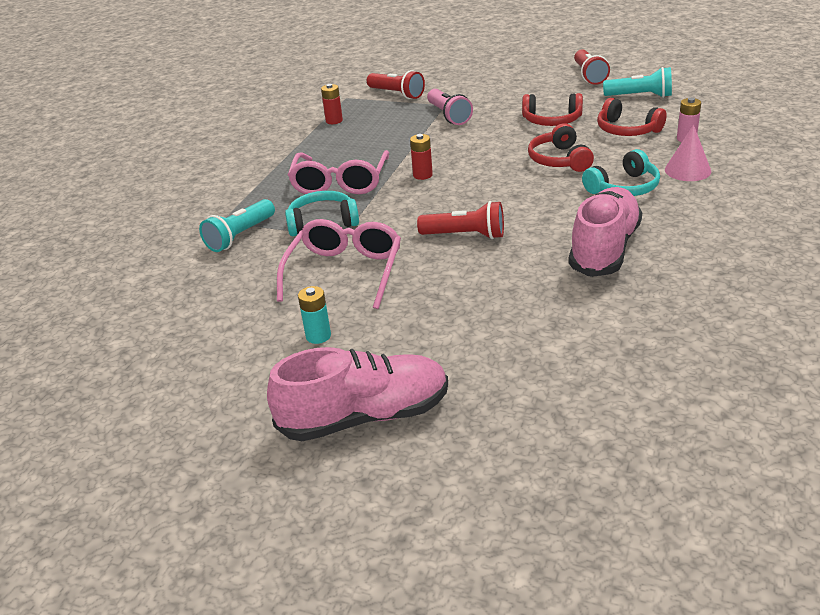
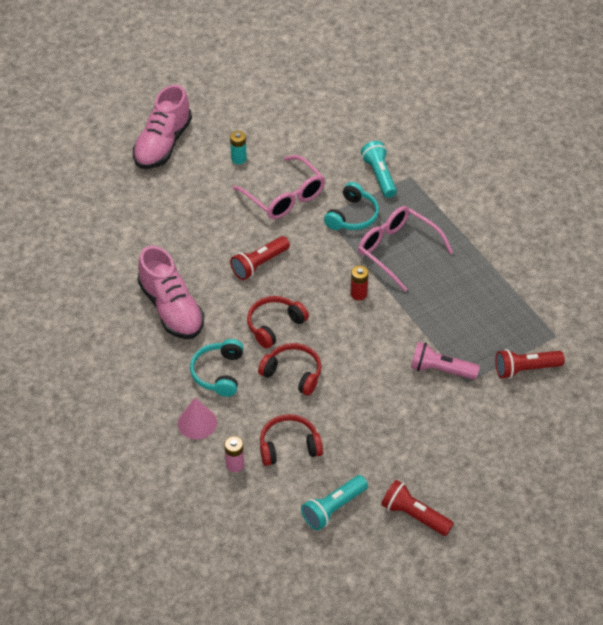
camera: 125 degrees right, 15 degrees up
(334, 121) = (512, 303): red battery -> none
(551, 120) = (358, 419): red headphones -> red headphones (274, 325)

